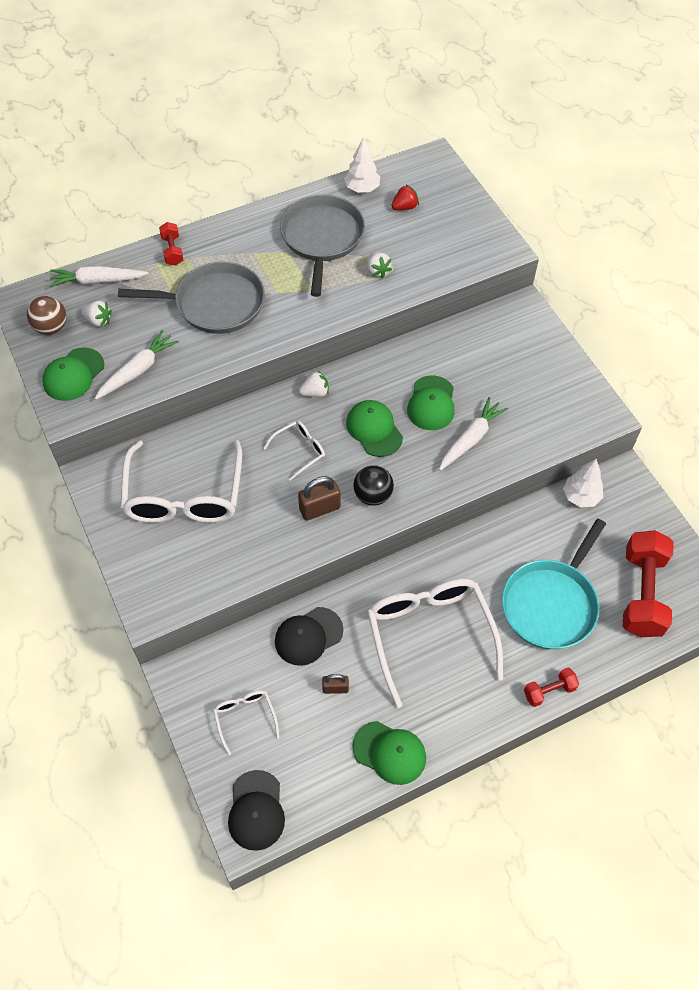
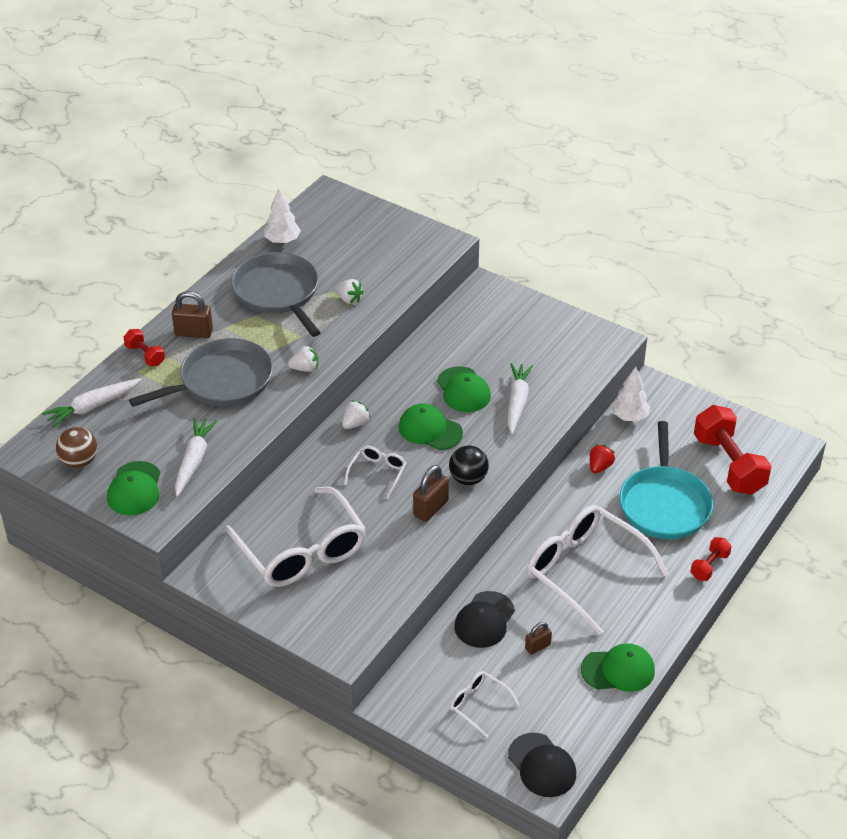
camera: 30 degrees left, 15 degrees down
(98, 321) = (121, 438): white strawberry -> white strawberry (305, 368)
(226, 246) = (193, 332): none -> brown padlock
(404, 207) = (333, 241): red strawberry -> red strawberry (600, 467)

